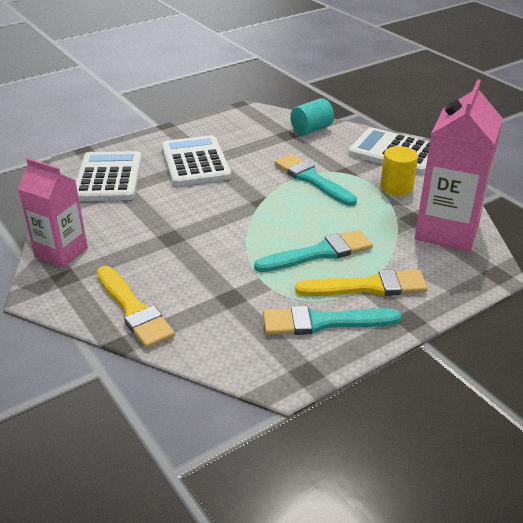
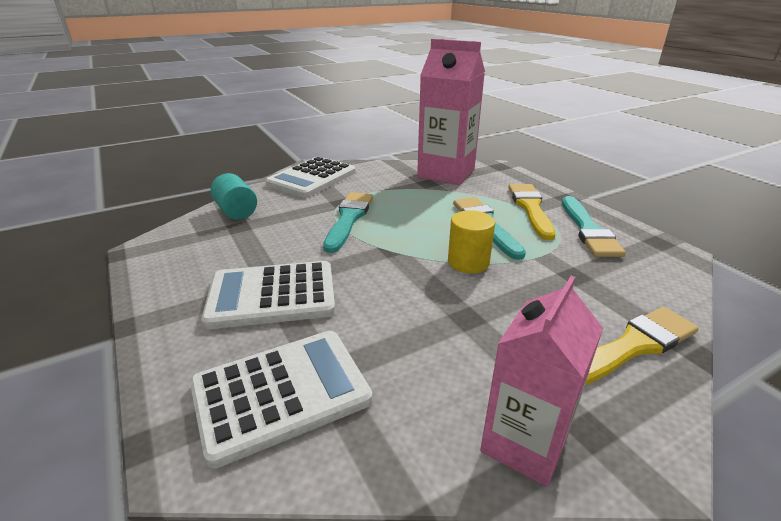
camera: 85 degrees left, 5 degrees down
(108, 177) = (281, 393): white calculator -> white calculator turned 150 degrees clockwise
(312, 179) = (349, 219): turquoise brush -> turquoise brush turned 135 degrees clockwise
(396, 187) = (375, 183): yellow cylinder -> yellow cylinder (468, 262)

